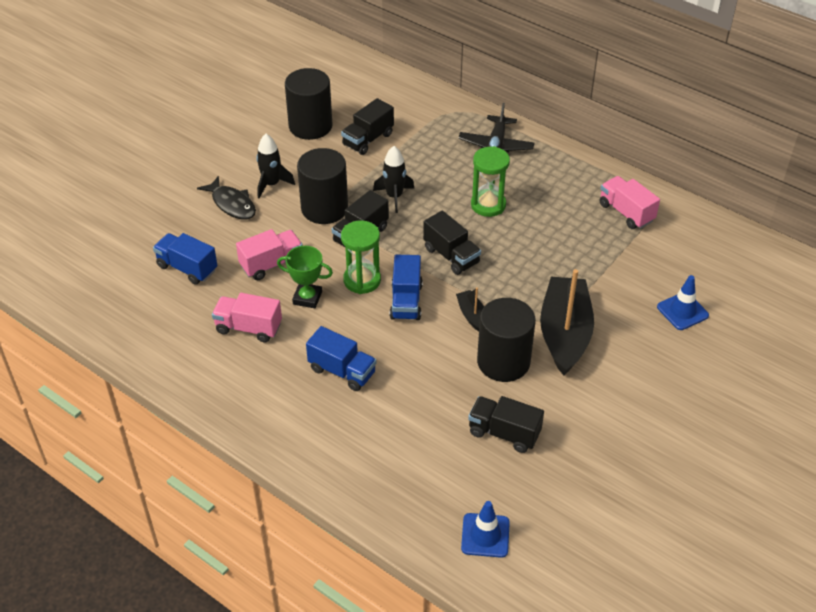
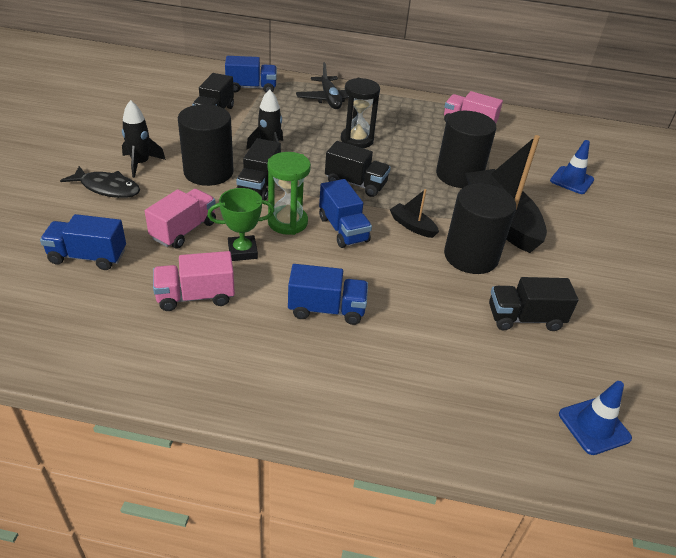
camera: 30 degrees left, 5 degrees down
(310, 126) = (152, 113): black cylinder -> black cylinder (459, 175)
(424, 113) = (251, 88): none -> blue truck
(488, 205) = (357, 140): green hourglass -> black hourglass

